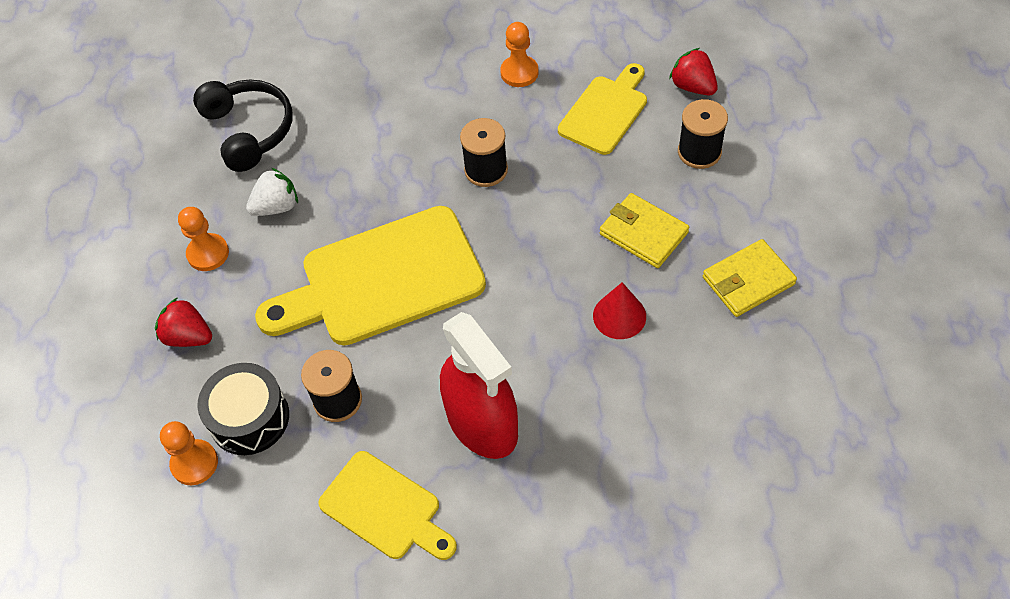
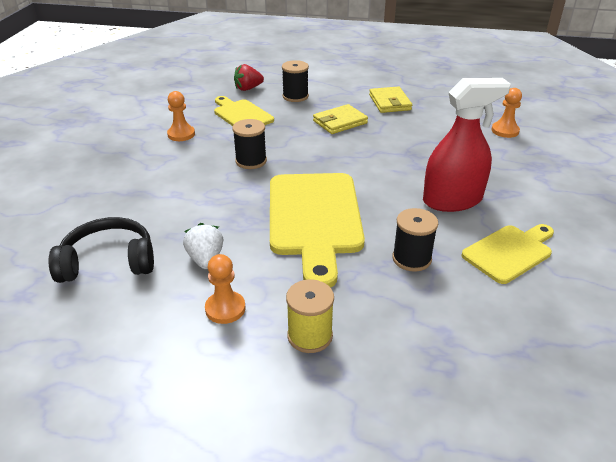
camera: 75 degrees left, 20 degrees down
(188, 336) = (310, 336): red strawberry -> yellow spool
(194, 463) = (446, 351): orange pawn -> orange pawn (505, 131)
(249, 418) = (411, 309): black drum -> none
(619, 316) = (393, 140): red cone -> none

